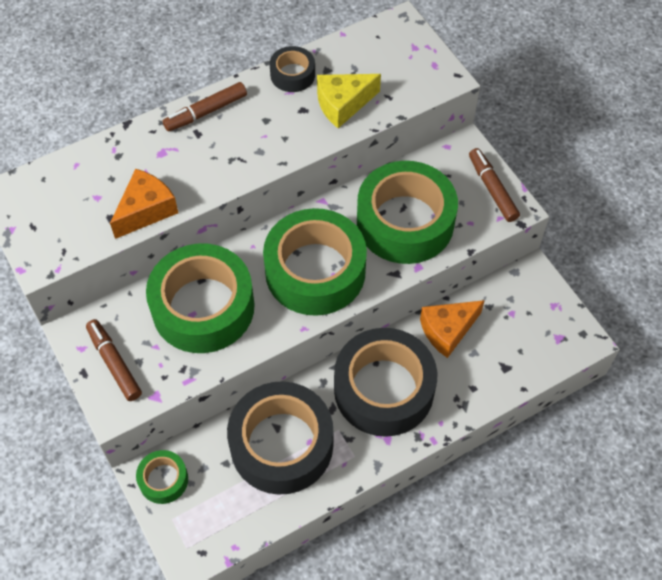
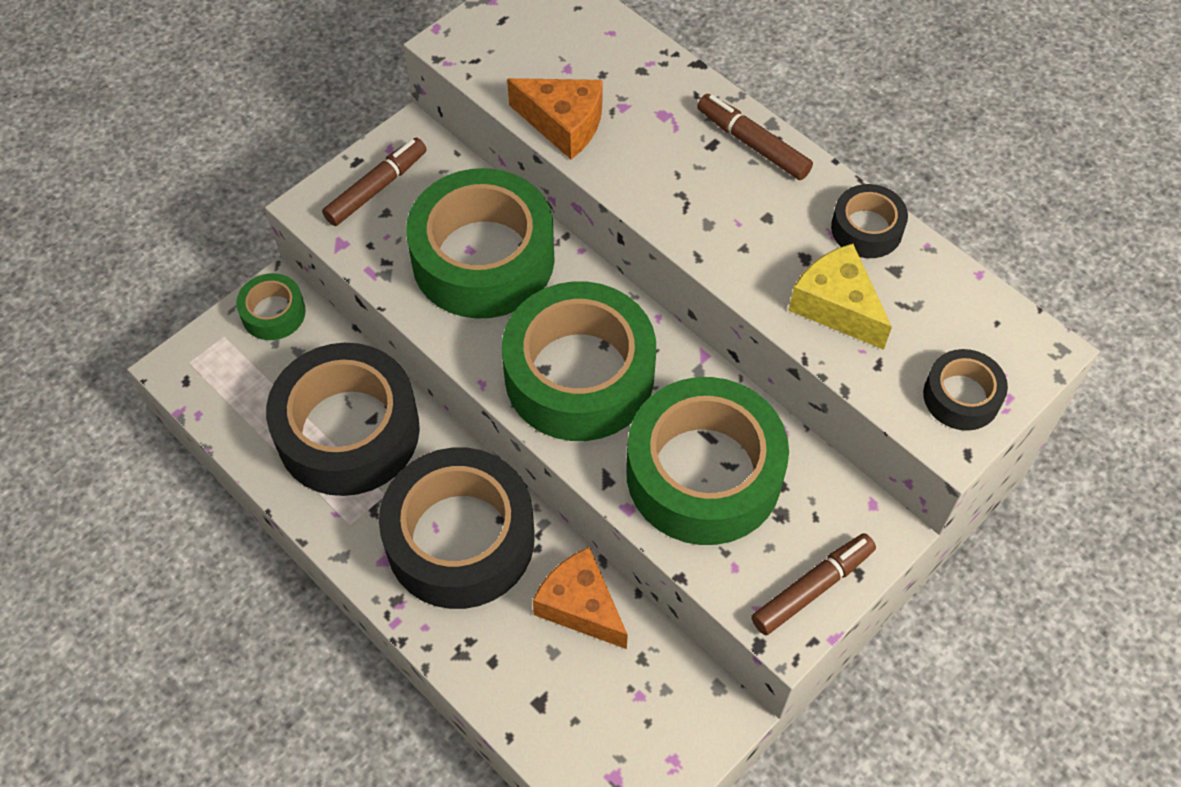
camera: 75 degrees right, 0 degrees up
(421, 66) = (961, 396): none -> black tape

